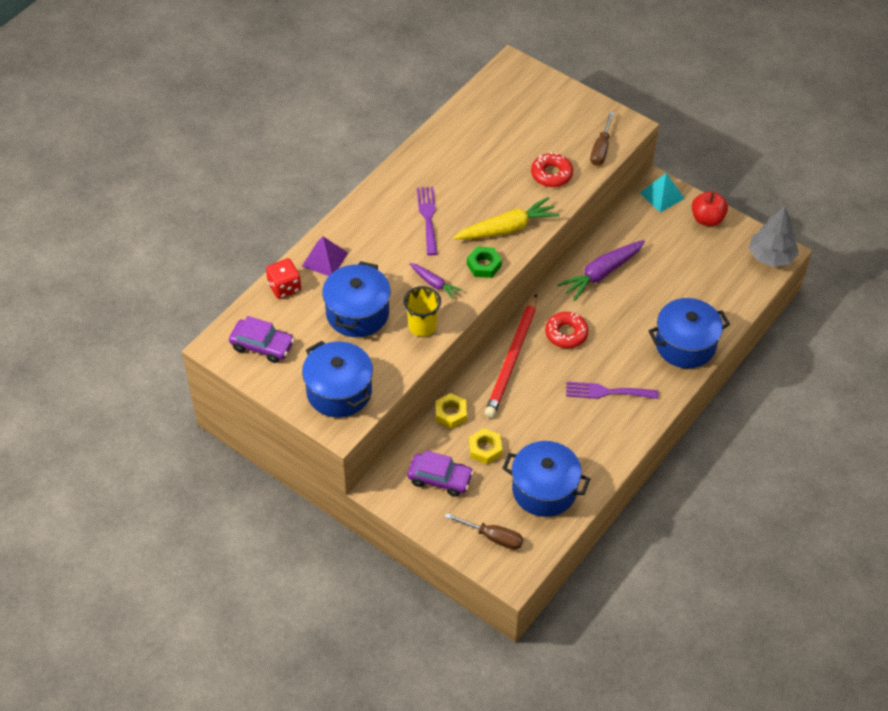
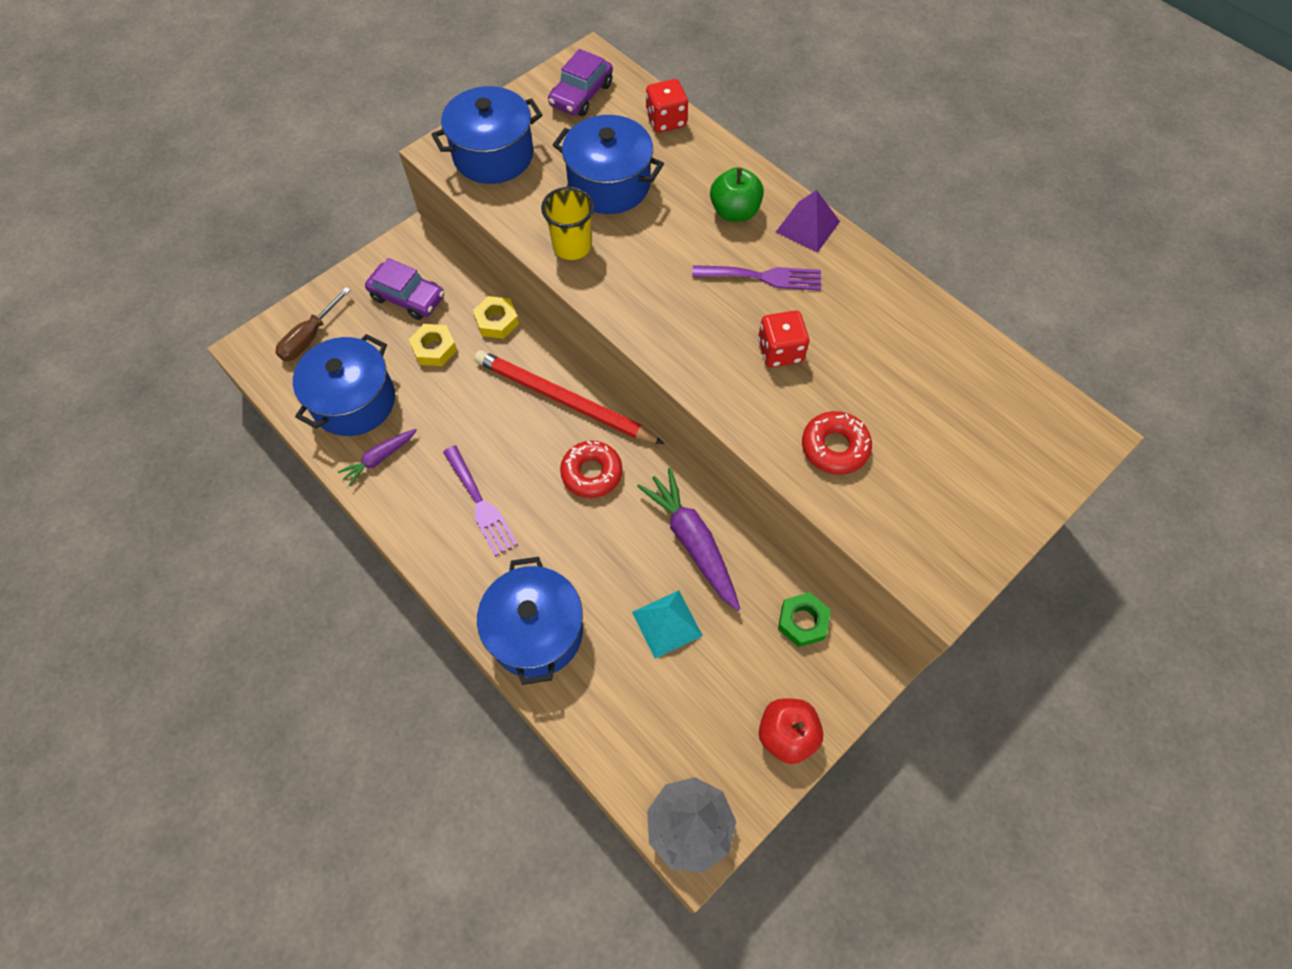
camera: 100 degrees right, 10 degrees up
(325, 259) = (705, 162): purple pyramid -> purple pyramid (807, 226)
(371, 238) = (734, 212): none -> green apple
(434, 284) = (641, 269): purple carrot -> purple carrot (379, 459)
(440, 478) = (408, 297): purple car -> purple car turned 90 degrees counterclockwise
(484, 265) = (663, 329): green nut -> green nut (802, 622)
(487, 204) = (780, 351): none -> red dice
(507, 228) = (729, 369): yellow carrot -> none
(601, 149) = (887, 532): brown screwdriver -> none
(606, 392) = (480, 504): purple fork -> purple fork turned 135 degrees clockwise
(662, 195) = (846, 671): turquoise pyramid -> turquoise pyramid (667, 624)

